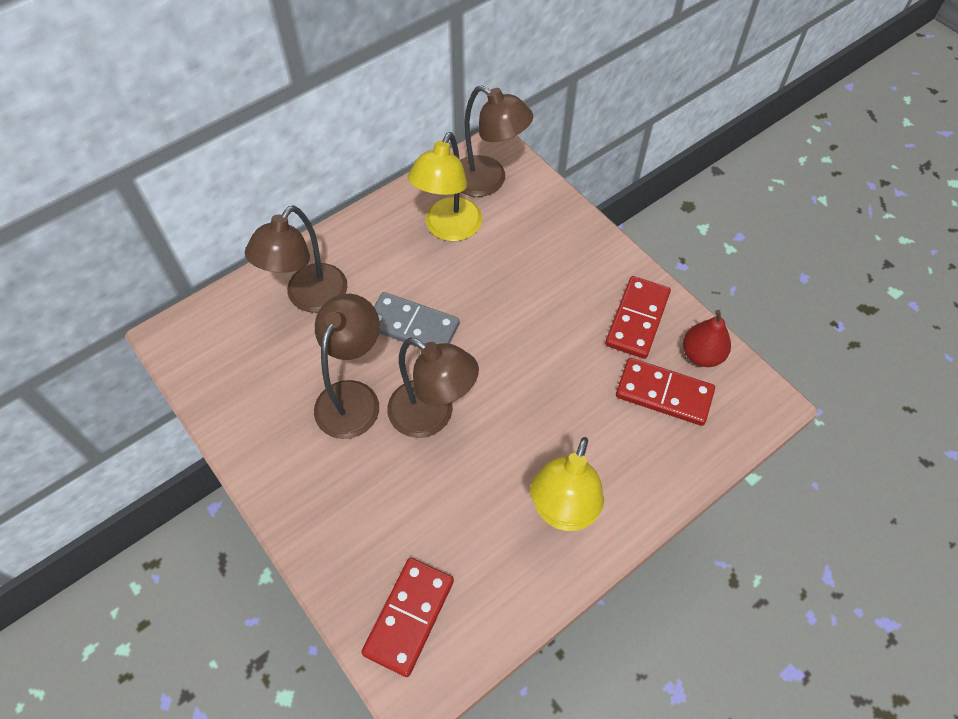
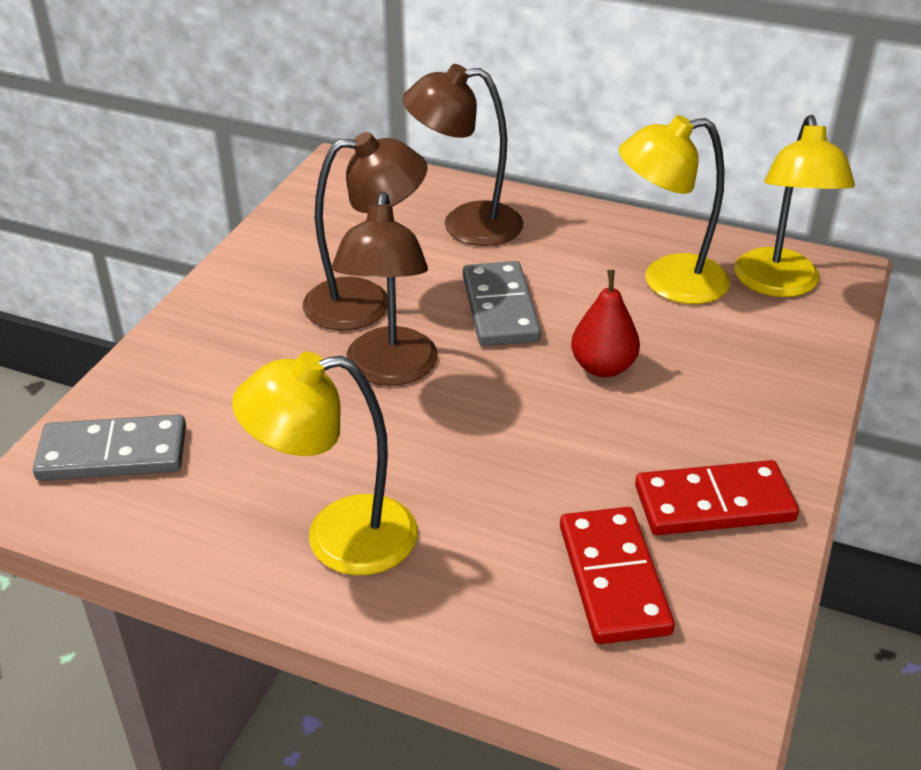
camera: 60 degrees right, 20 degrees down
(409, 616) = (113, 453): red domino -> grey domino
(488, 181) = (778, 285): brown lamp -> yellow lamp
(701, 355) = (724, 600): red pear -> red pear (603, 367)

